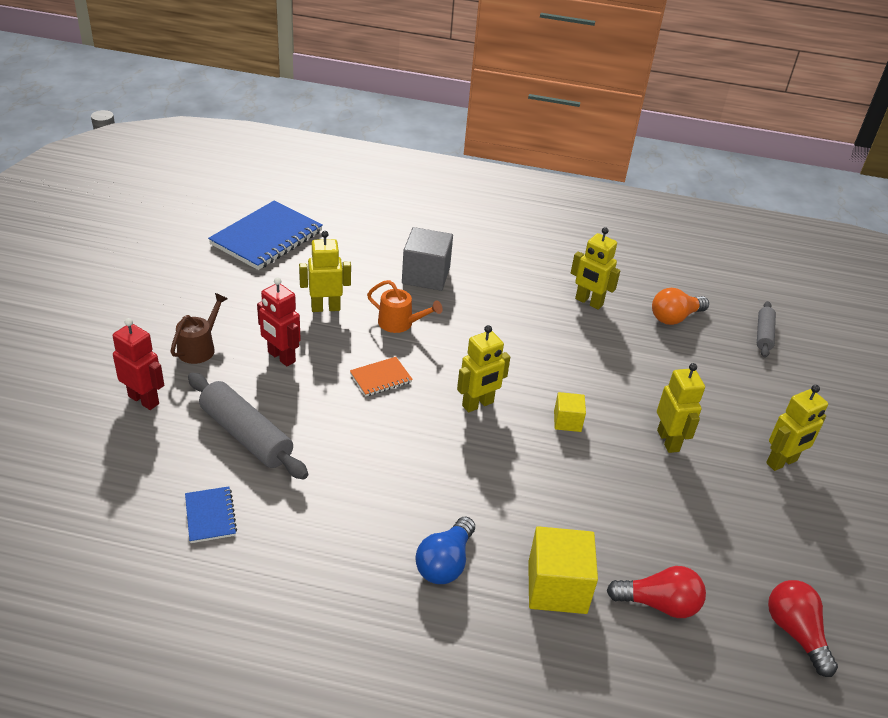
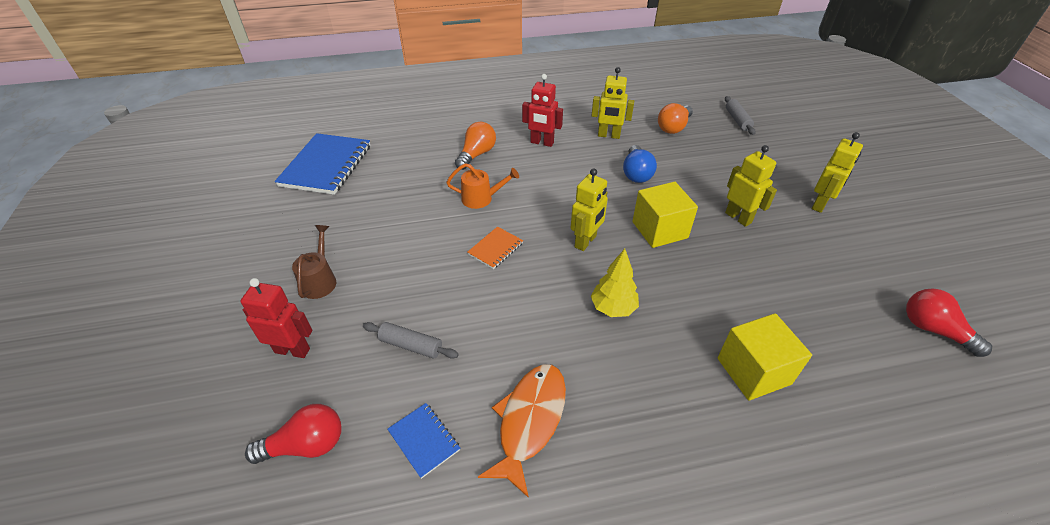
camera: 20 degrees left, 5 degrees up
(246, 435) = (411, 345): grey rolling pin -> grey rolling pin, size x0.58
(281, 357) = (399, 262): red robot -> red robot (542, 143)
(310, 539) = (529, 421): none -> orange fish
(325, 308) = (412, 207): yellow robot -> none
(426, 275) = (476, 154): grey cube -> orange light bulb
(445, 563) = (656, 390): blue light bulb -> blue light bulb (636, 173)
(458, 476) = (613, 308): none -> yellow tree
(567, 421) = (659, 230): yellow cube -> yellow cube, size x1.82
(659, 604) = (832, 350): red light bulb -> red light bulb (306, 445)

